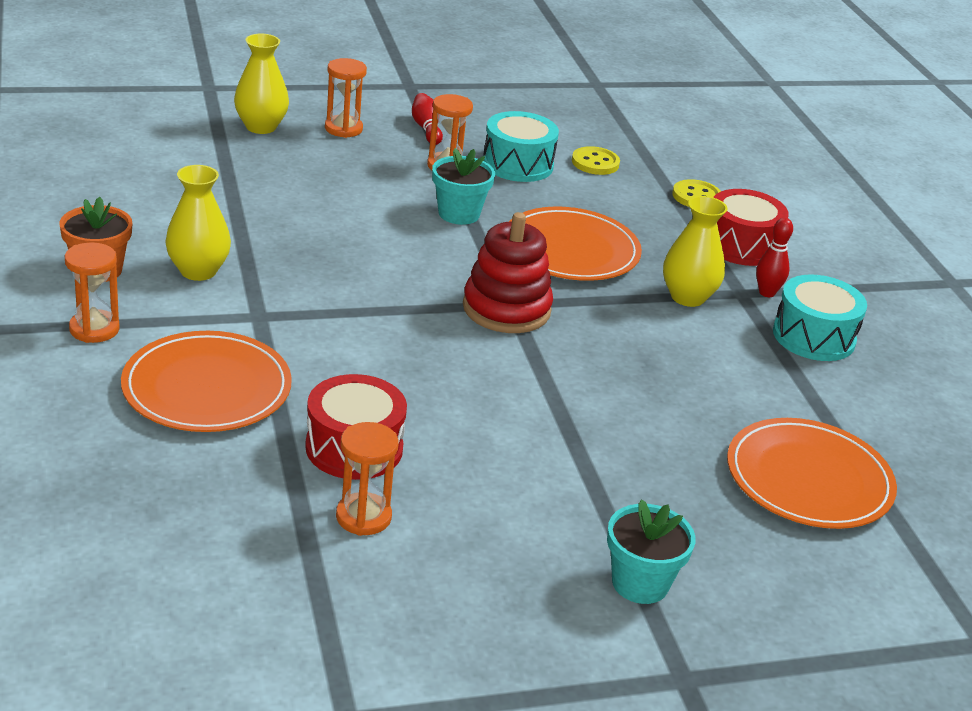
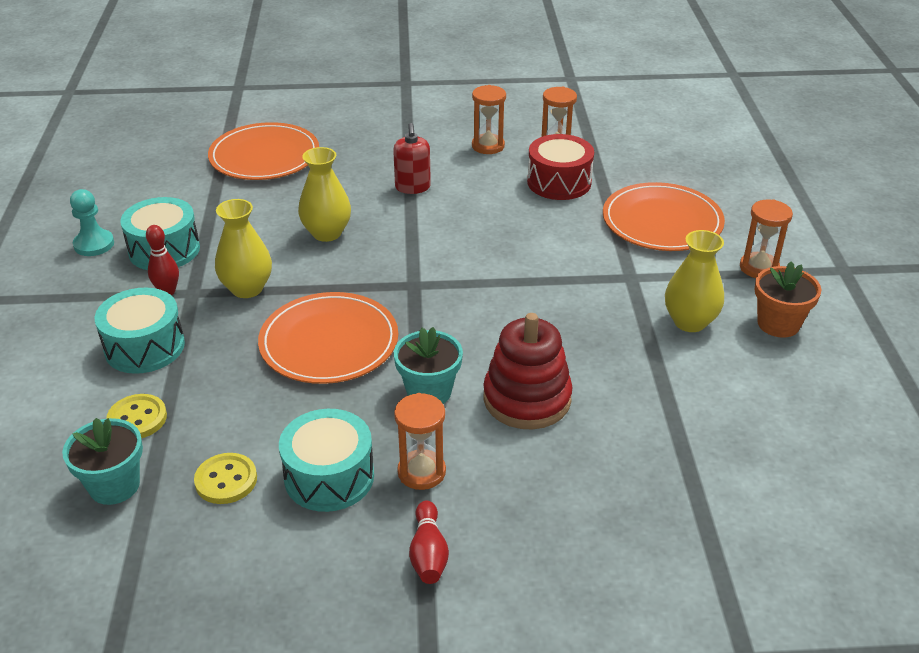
camera: 165 degrees left, 5 degrees up
(261, 127) = (656, 553): yellow vase -> yellow vase (327, 233)
(343, 129) = (544, 551): orange hourglass -> orange hourglass (488, 146)
(506, 309) = (419, 280): red stacking toy -> red stacking toy (527, 399)
(565, 432) = (412, 187): none -> red soap dispenser
(640, 583) = (406, 115): turquoise flower pot -> turquoise flower pot (114, 486)
(741, 245) = (144, 347): red drum -> turquoise drum
(897, 341) = (94, 244): none -> turquoise pawn

